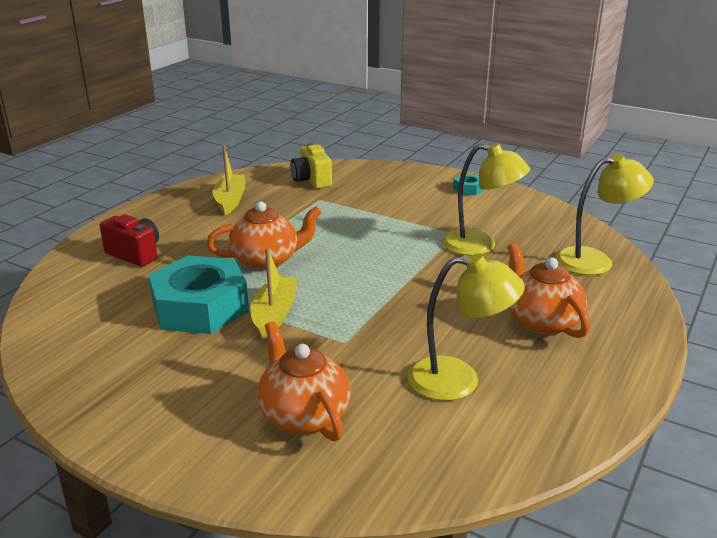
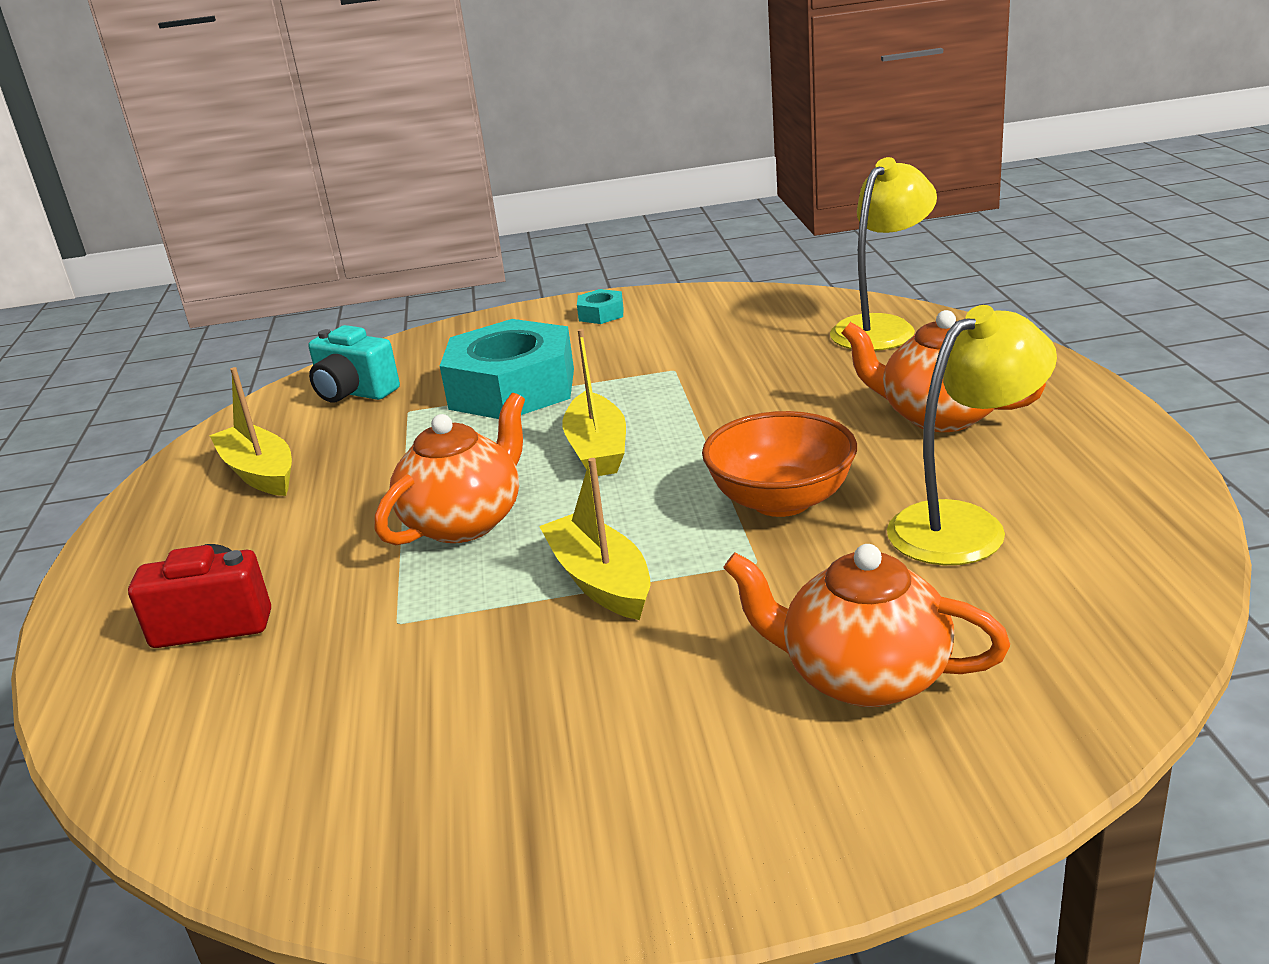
camera: 35 degrees left, 0 degrees up
(200, 307) = (468, 633): turquoise nut -> turquoise nut (512, 388)
(311, 181) = (354, 393): yellow camera -> turquoise camera
(362, 256) = (597, 449): none -> yellow boat
(398, 321) = (781, 500): none -> orange bowl
(480, 245) = (727, 369): yellow lamp -> none

